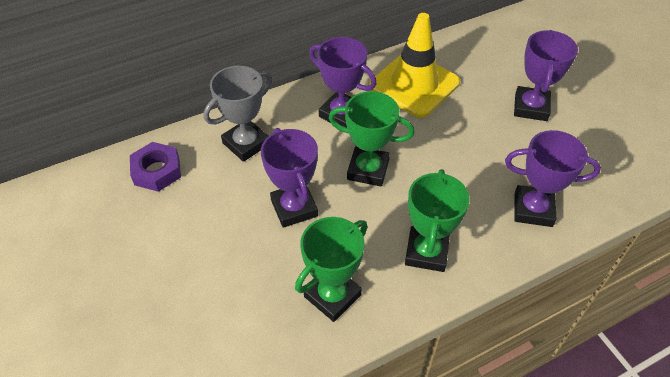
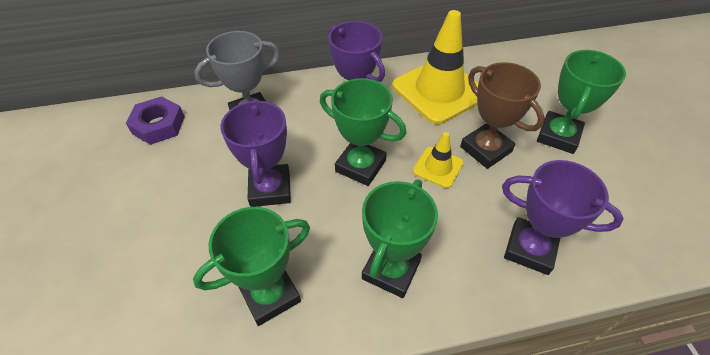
camera: 15 degrees right, 0 degrees up
(436, 157) = (438, 167): none -> yellow traffic cone
(472, 132) = (485, 149): none -> brown trophy
(531, 107) = (558, 136): purple trophy -> green trophy

